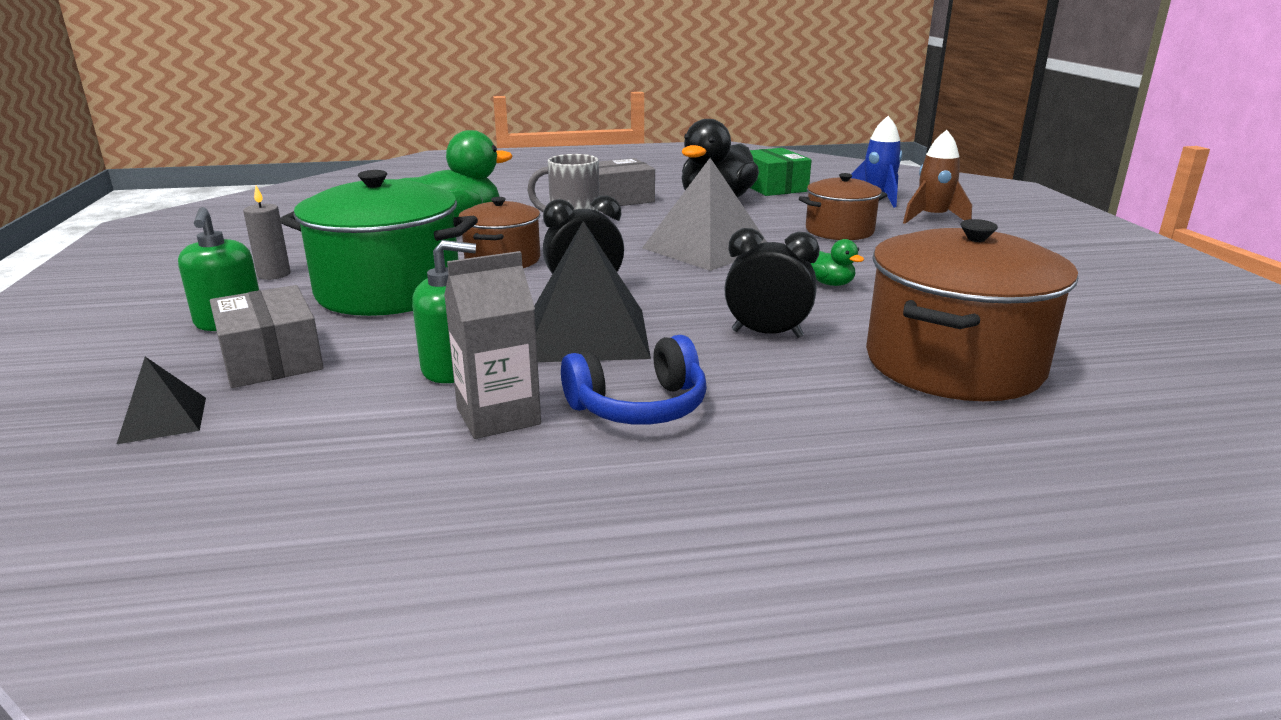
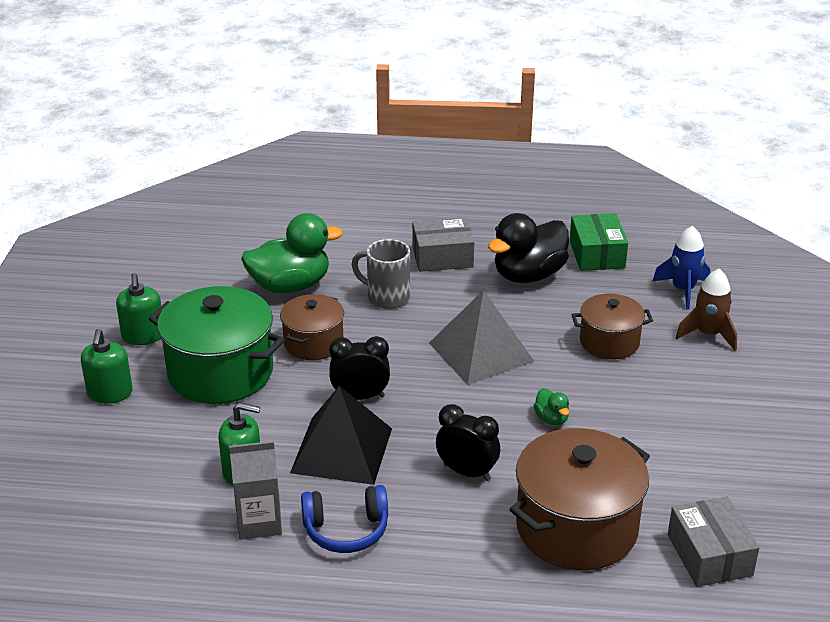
camera: 15 degrees right, 10 degrees up
(163, 419) = (68, 488): black pyramid -> none
(271, 359) = (133, 440): grey box -> grey box (709, 555)
(274, 274) = (143, 336): grey candle -> green soap dispenser

